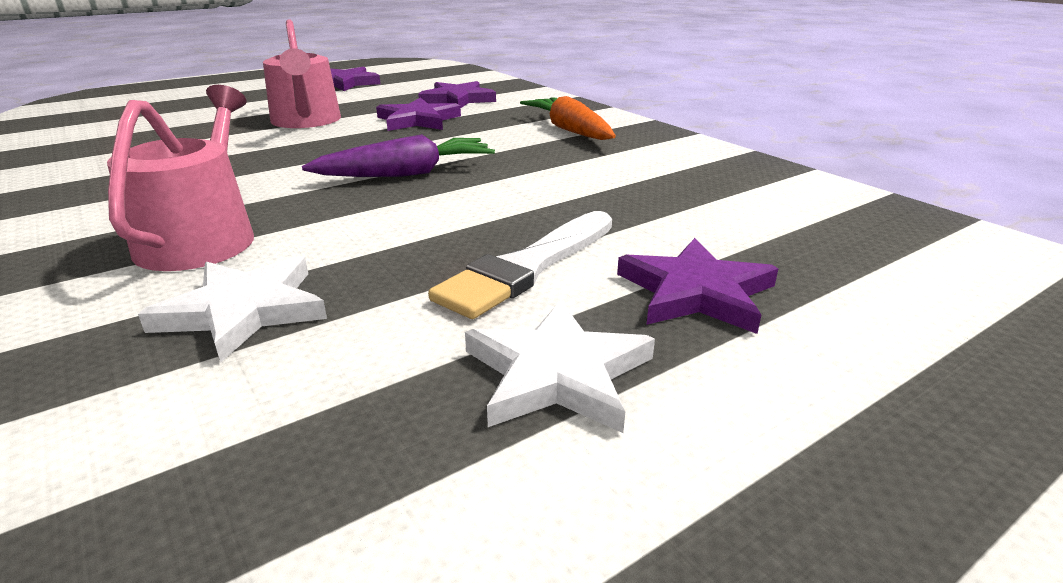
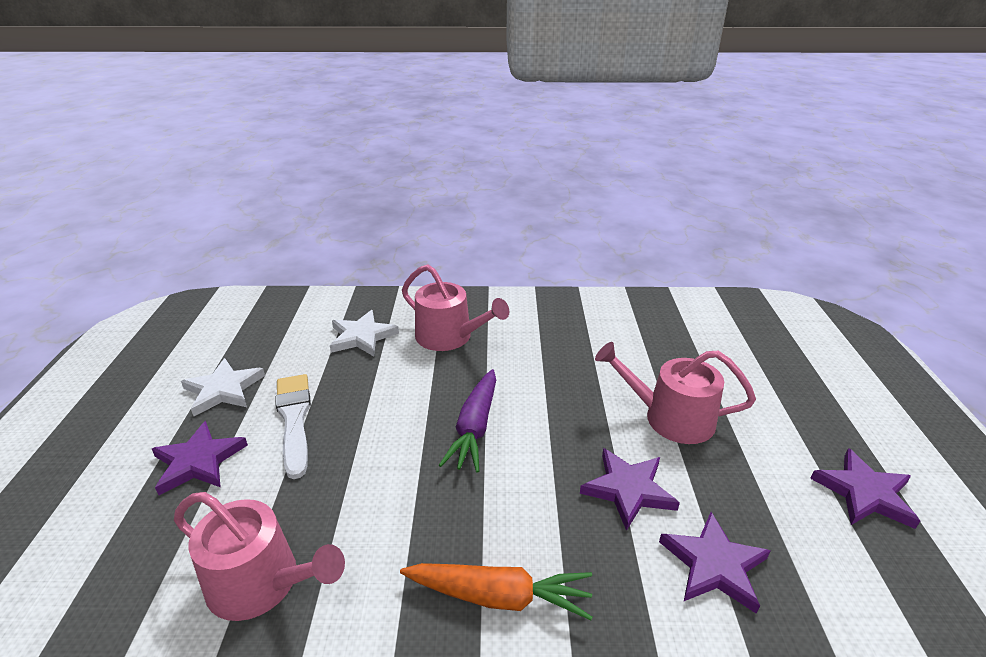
camera: 125 degrees right, 5 degrees up
(711, 189) = (261, 583): none -> pink watering can

